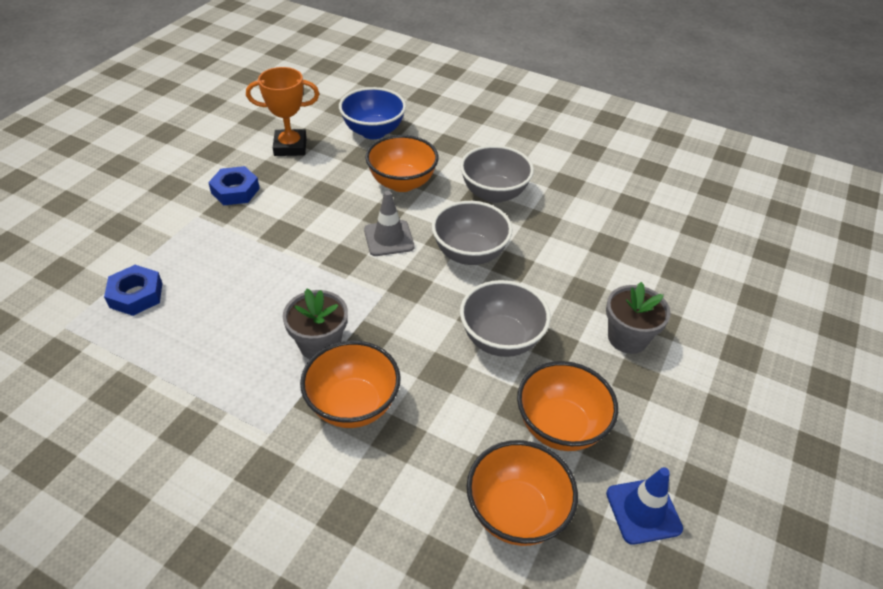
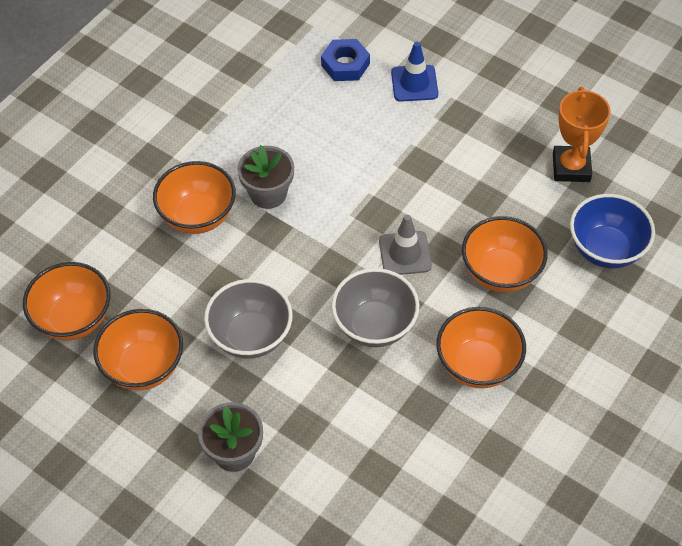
camera: 100 degrees right, 10 degrees up
(235, 191) = (490, 123): blue nut -> none
(494, 193) = (477, 365): grey bowl -> orange bowl
(643, 511) = (50, 411): blue traffic cone -> blue traffic cone (414, 83)

